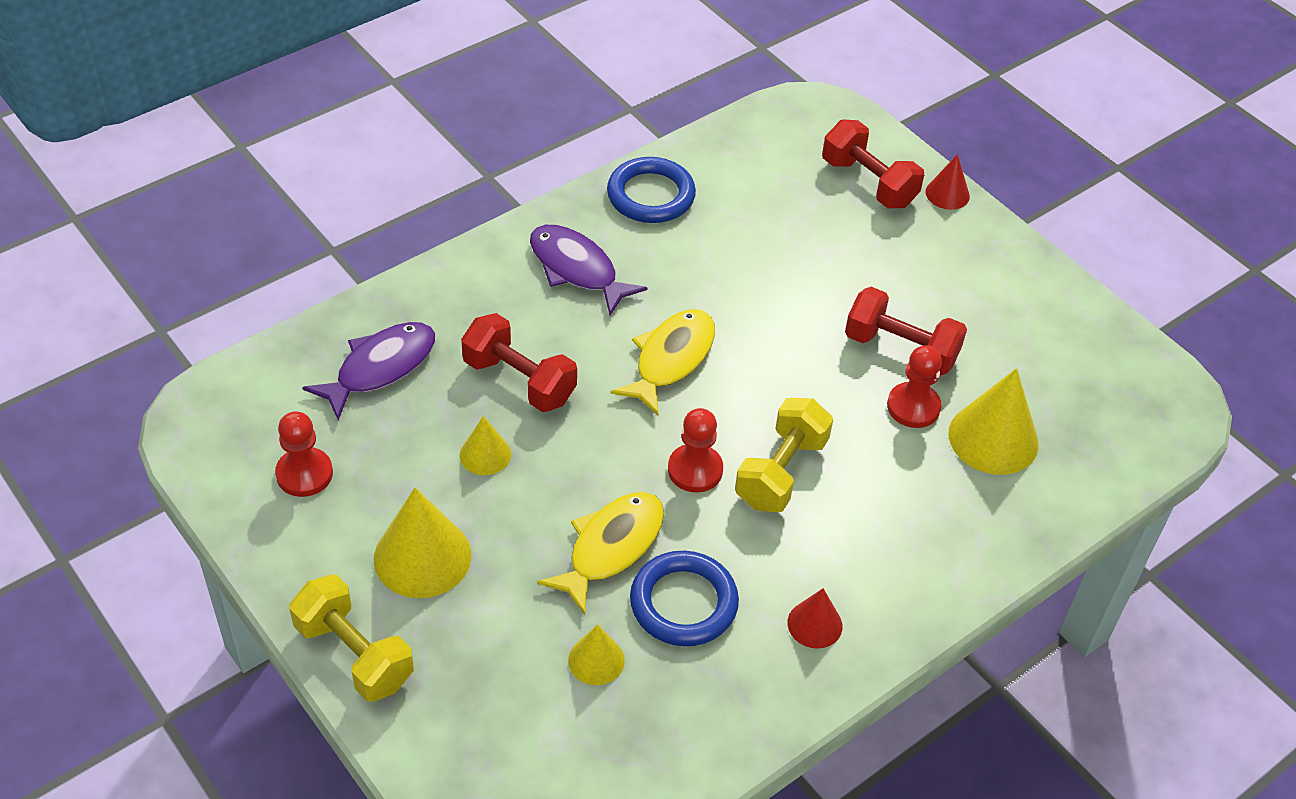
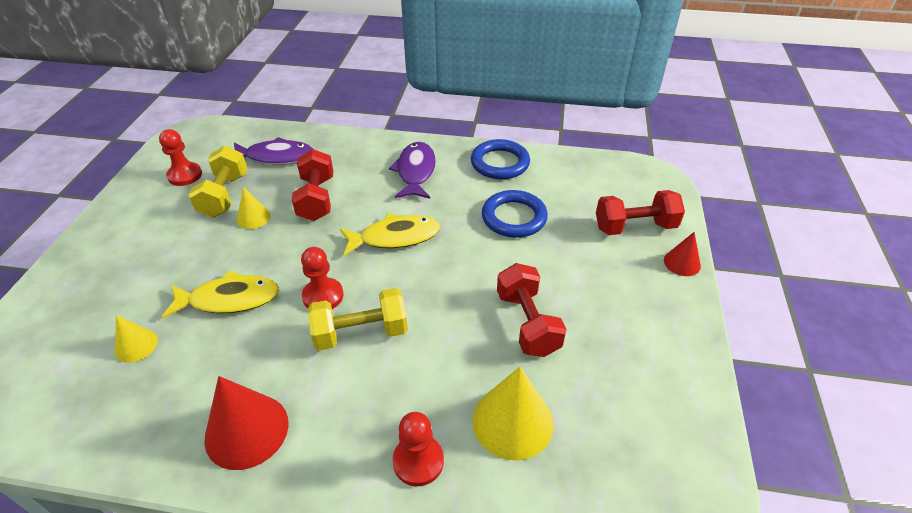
camera: 50 degrees right, 5 degrees down
(354, 654) = (75, 256): yellow dumbbell -> yellow dumbbell (224, 195)
(422, 557) = (162, 239): yellow cone -> none
(683, 603) = (212, 355): blue ring -> blue ring (514, 217)
(814, 624) = (246, 430): red cone -> red cone, size x1.79
(868, 183) = (635, 227): red dumbbell -> red dumbbell turned 75 degrees clockwise
(913, 407) = (487, 360): red pawn -> red pawn (418, 461)

